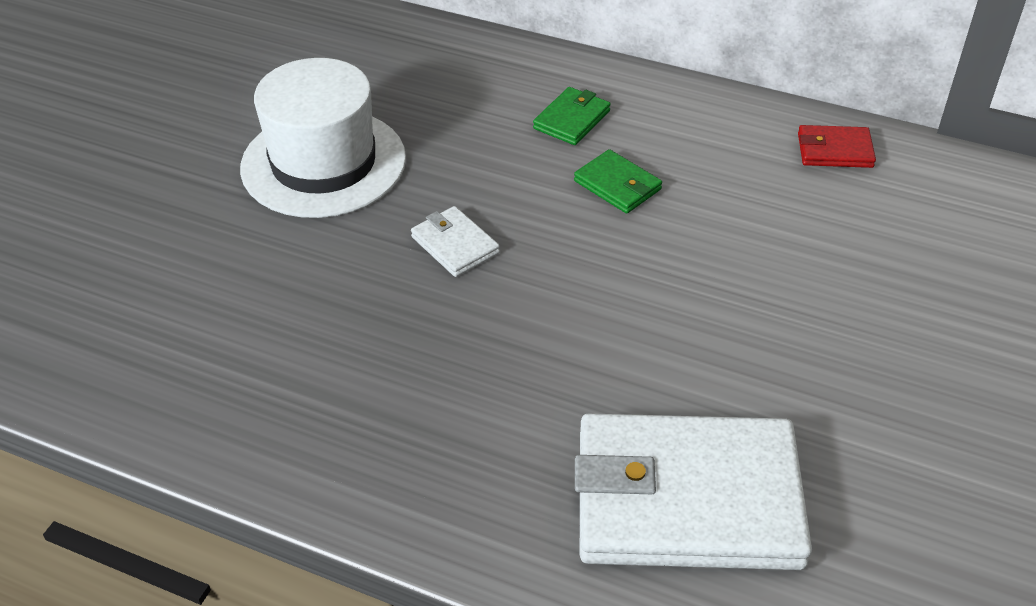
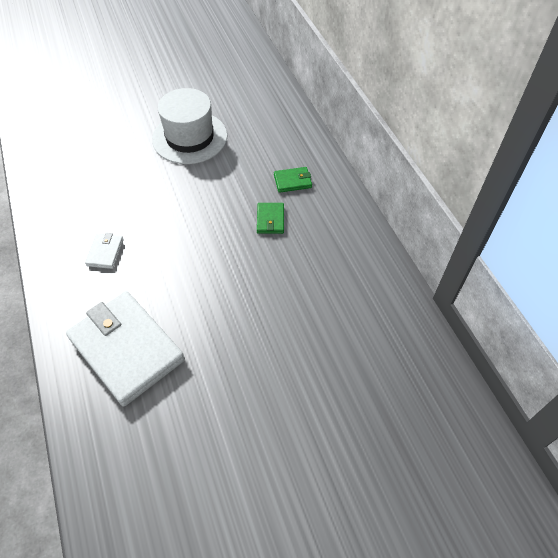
camera: 45 degrees right, 10 degrees up
(455, 245) = (186, 199): white wallet -> white wallet (105, 252)
(834, 150) = (374, 271): red wallet -> none

